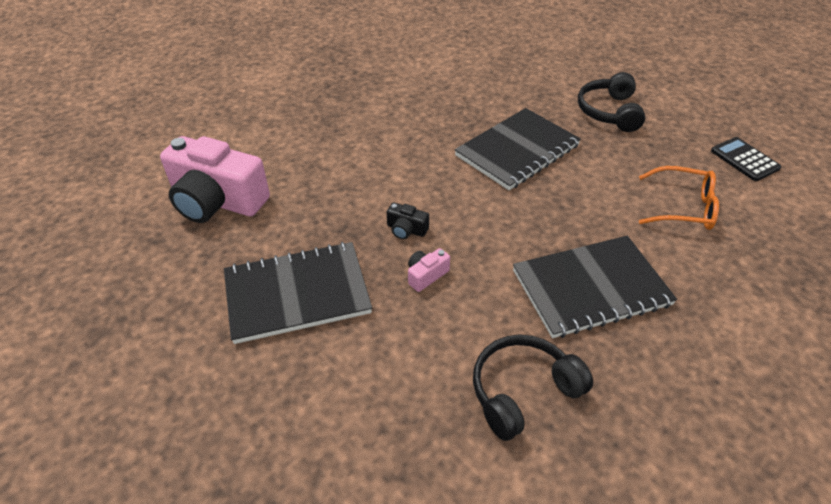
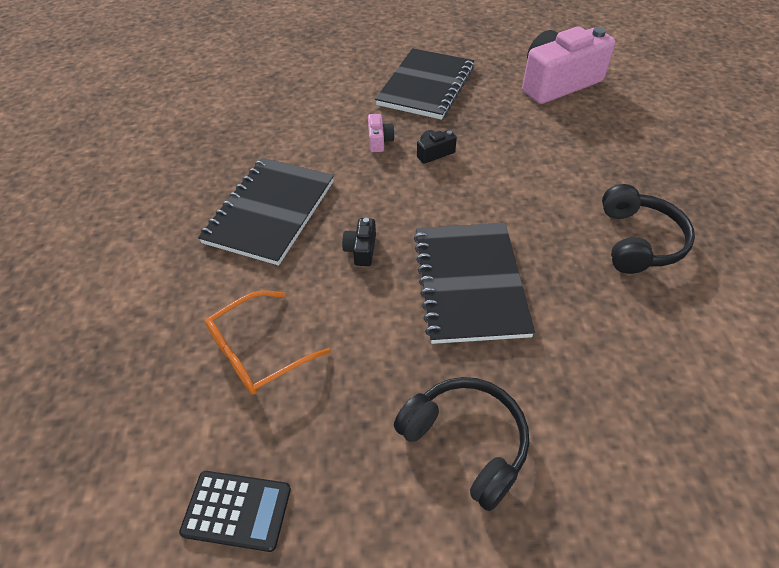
camera: 130 degrees right, 5 degrees up
(523, 391) = (253, 133): black headphones -> black headphones (638, 241)
(555, 210) = (361, 249): none -> black camera

